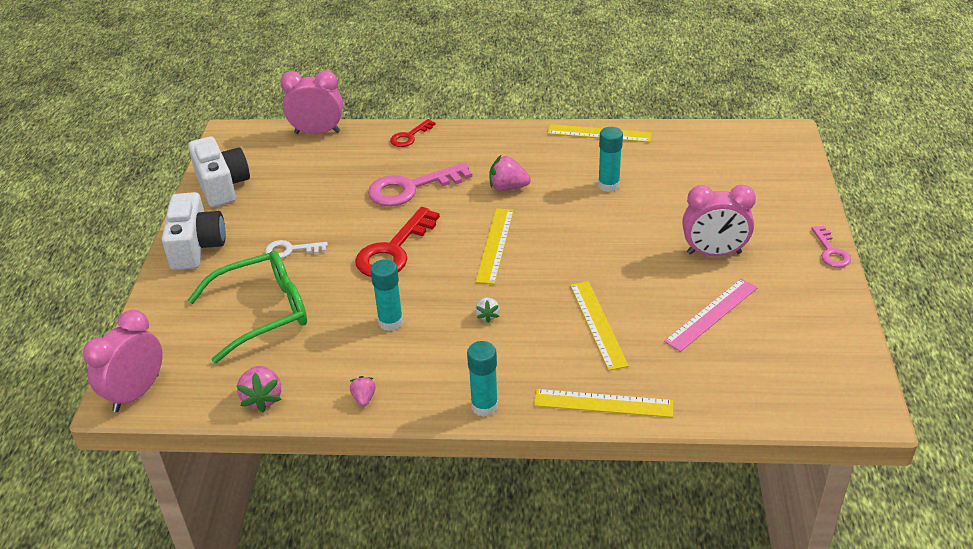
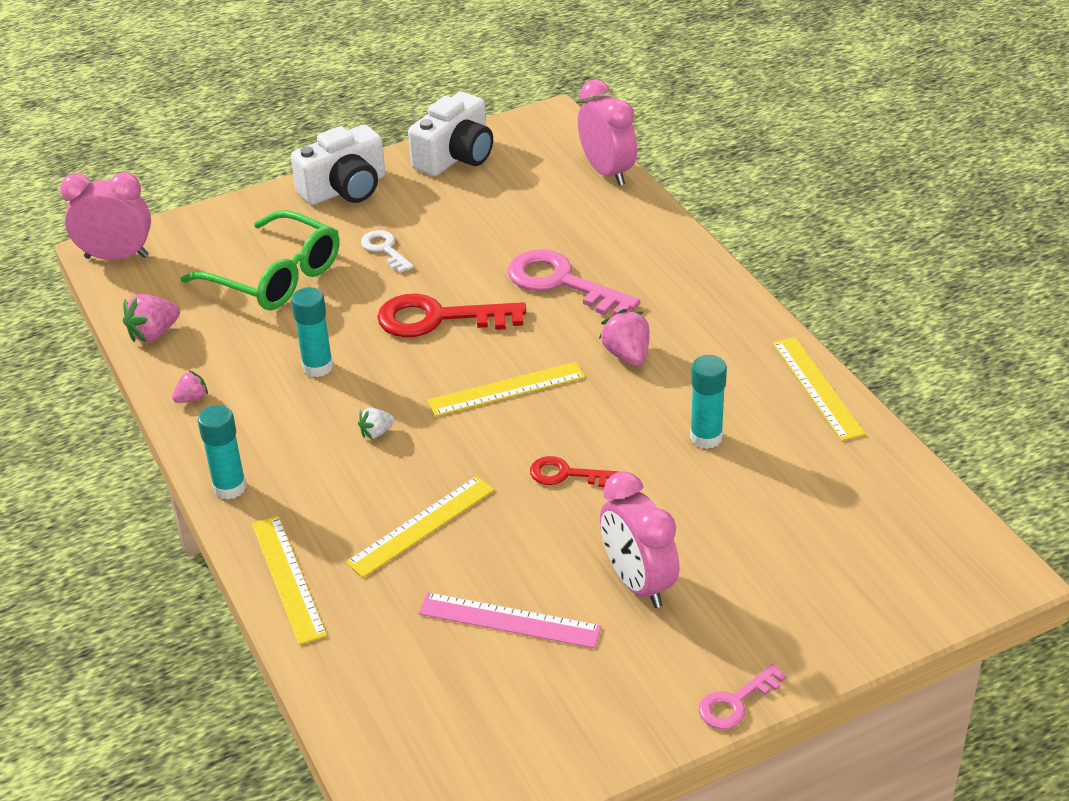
camera: 60 degrees right, 0 degrees up
(409, 136) = (662, 239): red key -> red key (566, 474)

